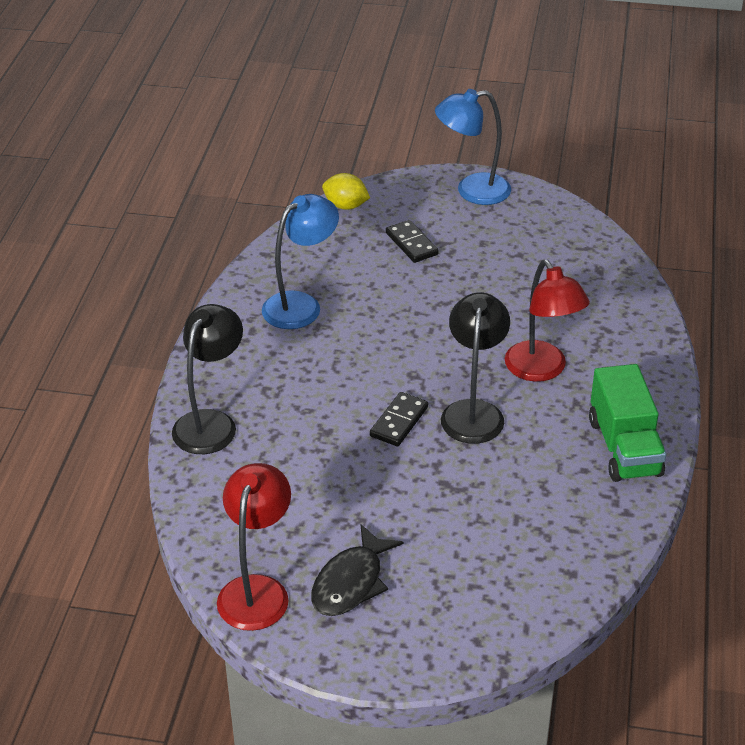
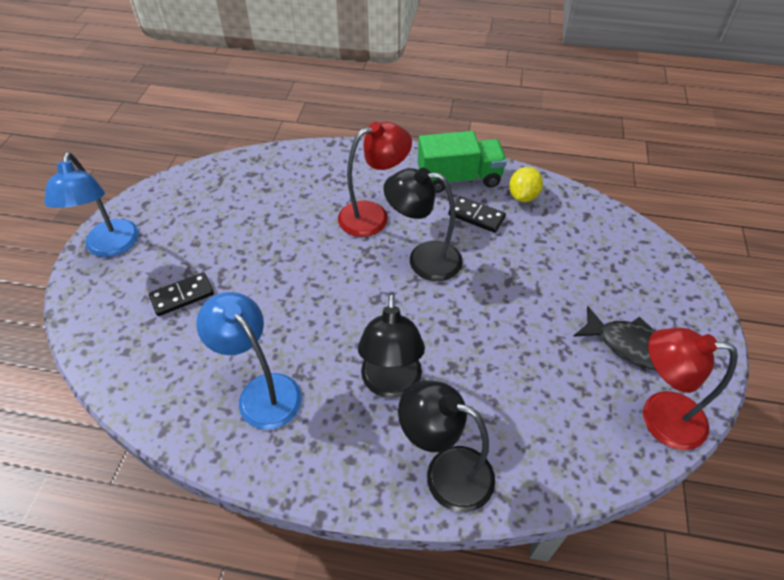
camera: 90 degrees left, 10 degrees up
(306, 387) = (391, 384): none -> black lamp
(345, 206) = (98, 352): yellow lemon -> yellow lemon (523, 196)
(399, 421) = (437, 310): black domino -> black domino (476, 216)

